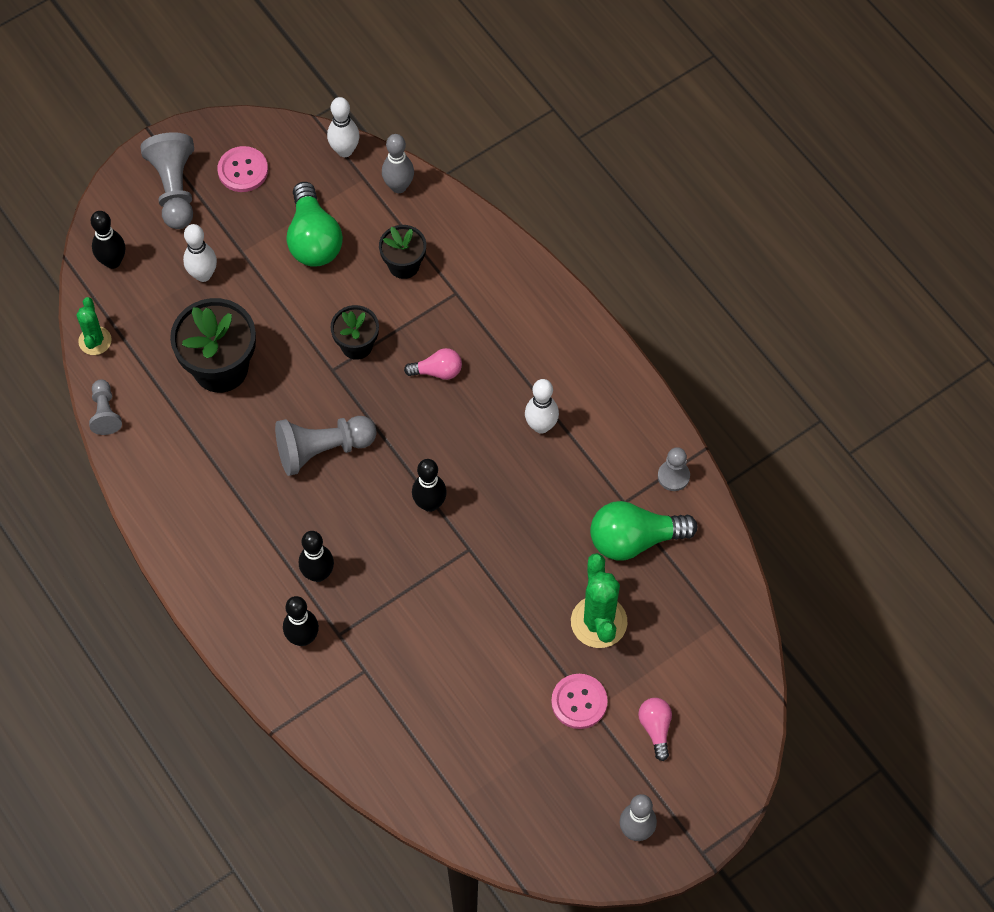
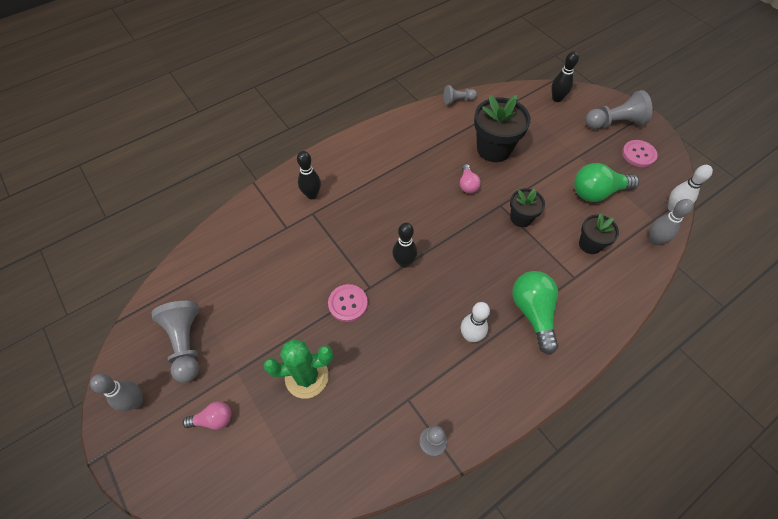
camera: 90 degrees right, 5 degrees down
(95, 341) = (503, 94): green cactus -> none
(203, 275) = (557, 138): white bowling pin -> none
(318, 574) = (354, 201): black bowling pin -> none
(322, 450) = (441, 201): grey pawn -> grey pawn (186, 344)
(437, 371) = (508, 266): pink light bulb -> pink light bulb (467, 185)
(579, 702) = (244, 361): pink button -> pink button (348, 303)
(634, 539) = (375, 406): green light bulb -> green light bulb (533, 312)

